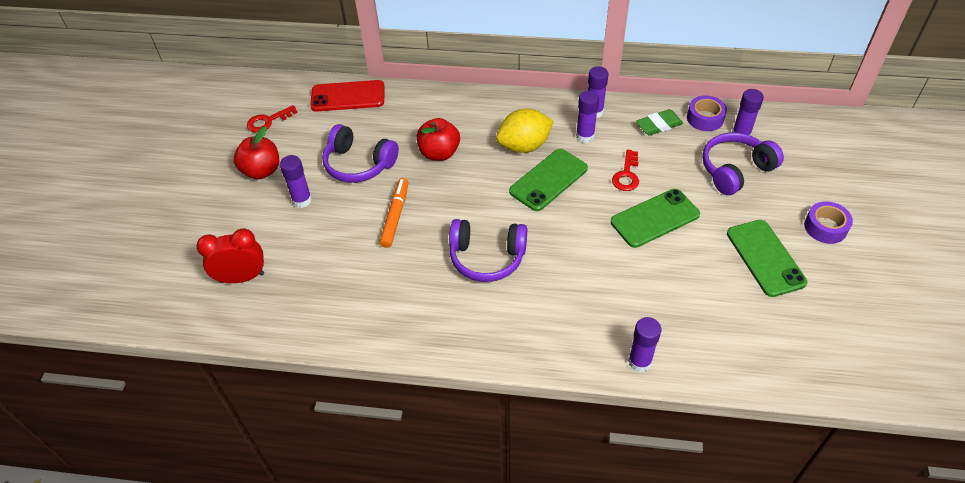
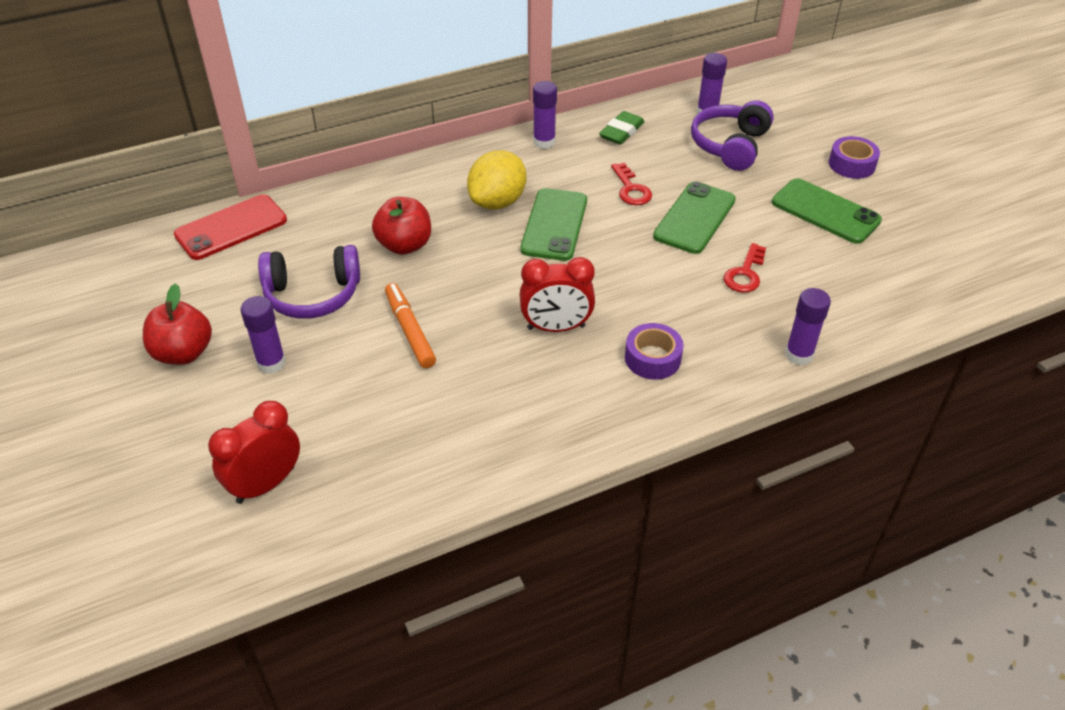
camera: 35 degrees left, 5 degrees down
(268, 121) = (141, 294): red key -> red key (745, 274)
(487, 257) = (556, 327): purple headphones -> red clock
(585, 136) = (555, 168): purple glue stick -> none
(705, 118) = (660, 110): purple tape -> purple tape (652, 358)

